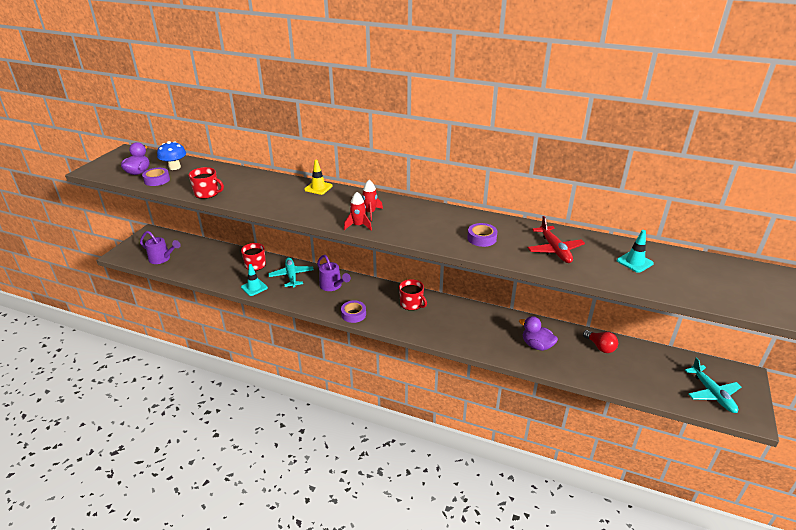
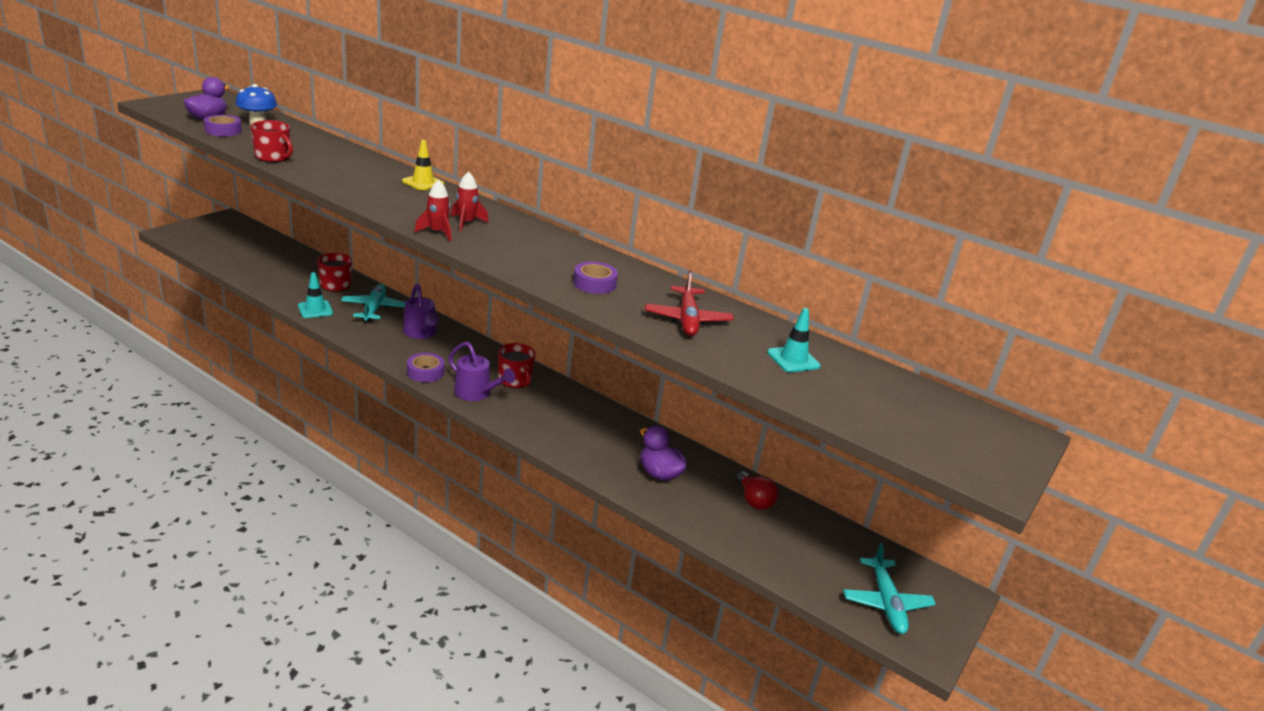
camera: 10 degrees right, 5 degrees down
(162, 259) = (220, 250): purple watering can -> purple watering can (476, 393)

